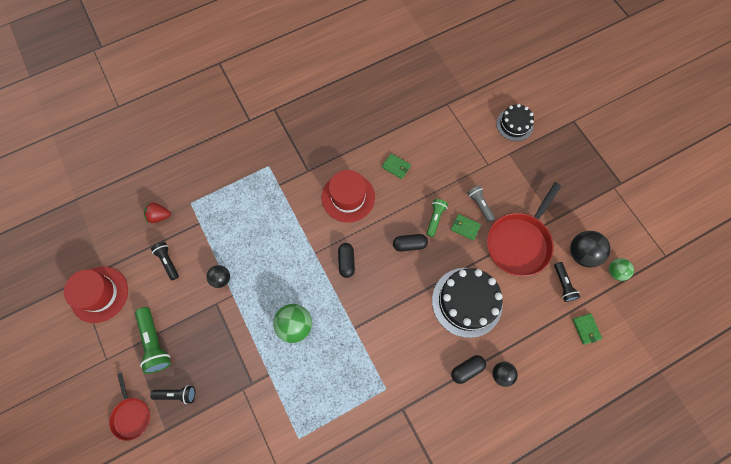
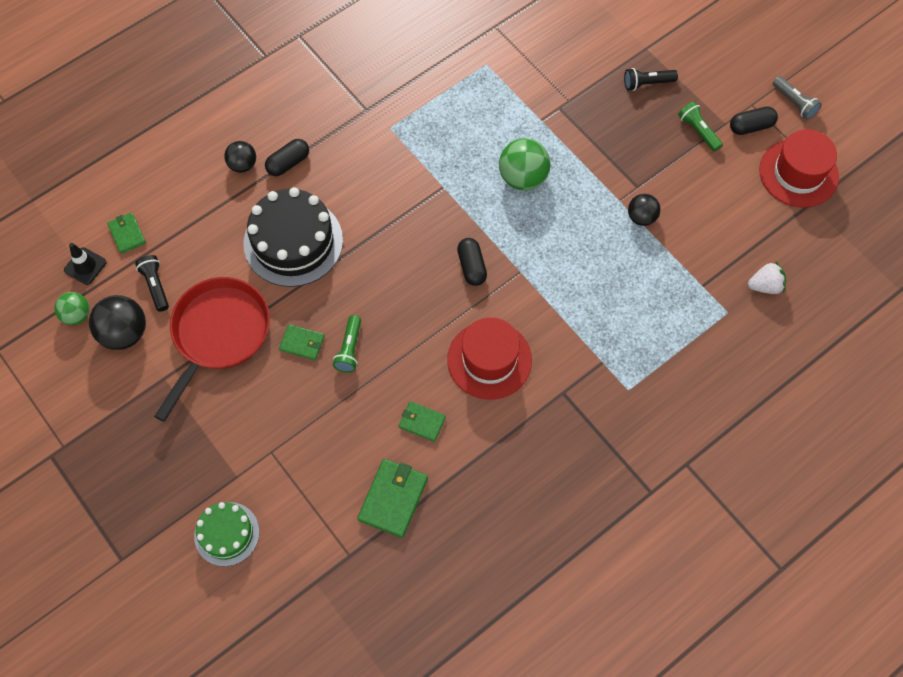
camera: 170 degrees right, 5 degrees down
(131, 415) = (692, 56): red pan -> none
(155, 343) = (698, 131): green flashlight -> green flashlight, size x0.63
(159, 216) = (765, 286): red strawberry -> white strawberry
(168, 261) = (724, 227): black flashlight -> none
(409, 244) = (383, 305): black capsule -> black capsule (751, 126)
(419, 128) = (393, 499): none -> green wallet
(479, 205) = (281, 381): grey flashlight -> grey flashlight (794, 103)
(514, 124) = (227, 534): black cake -> green cake
(614, 308) = (85, 266): none -> black traffic cone

